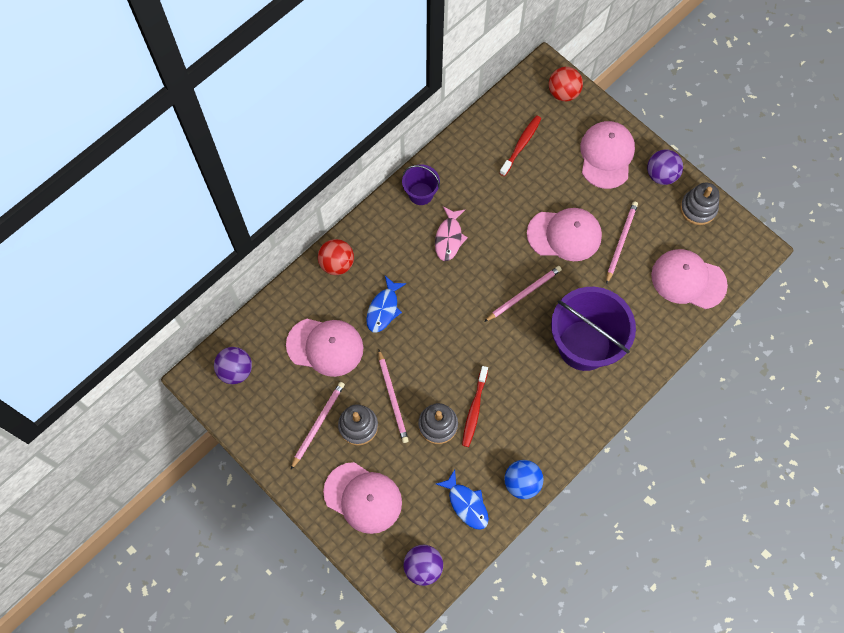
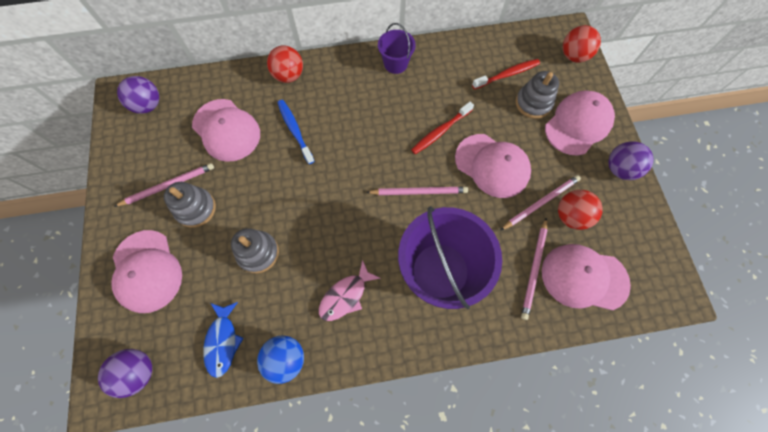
camera: 35 degrees right, 0 degrees up
(384, 309) = (295, 130): blue fish -> blue toothbrush
(393, 398) = (241, 205): pink pencil -> pink pencil (534, 269)
(449, 238) = (391, 109): pink fish -> pink fish (345, 296)
(474, 409) = (299, 261): red toothbrush -> red toothbrush (440, 131)
(649, 238) = (570, 216): none -> red ball
(688, 280) = (584, 277): pink cap -> pink cap turned 45 degrees counterclockwise
(698, 208) = (637, 219): grey stacking toy -> grey stacking toy (533, 103)

